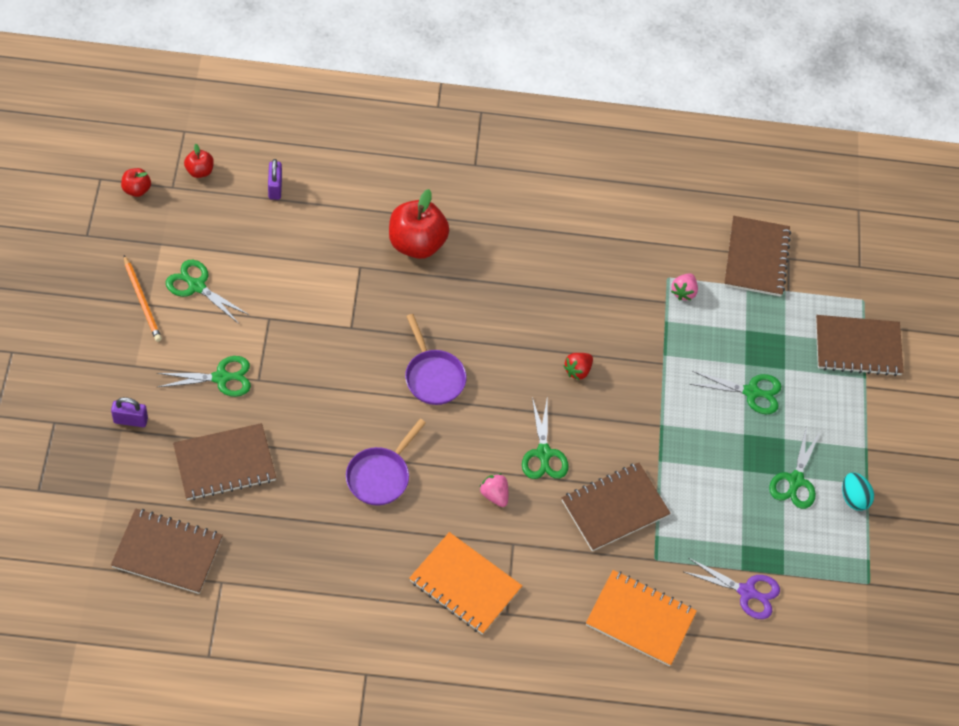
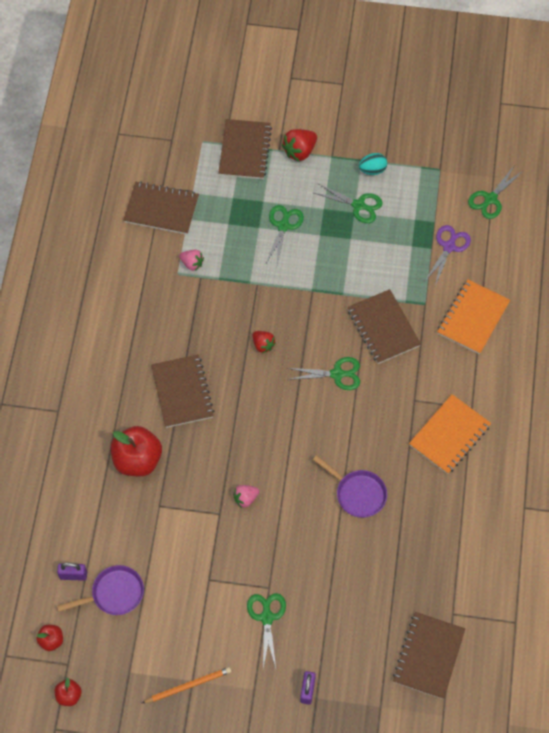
camera: 80 degrees left, 5 degrees up
(196, 286) = (174, 640): green scissors -> green scissors (490, 199)
(224, 464) = (348, 613): brown notebook -> brown notebook (182, 392)
(433, 376) = (267, 451): purple pan -> purple pan (114, 593)
(494, 495) = (373, 411): pink strawberry -> pink strawberry (245, 498)
(867, 410) = (299, 151): none -> red strawberry

